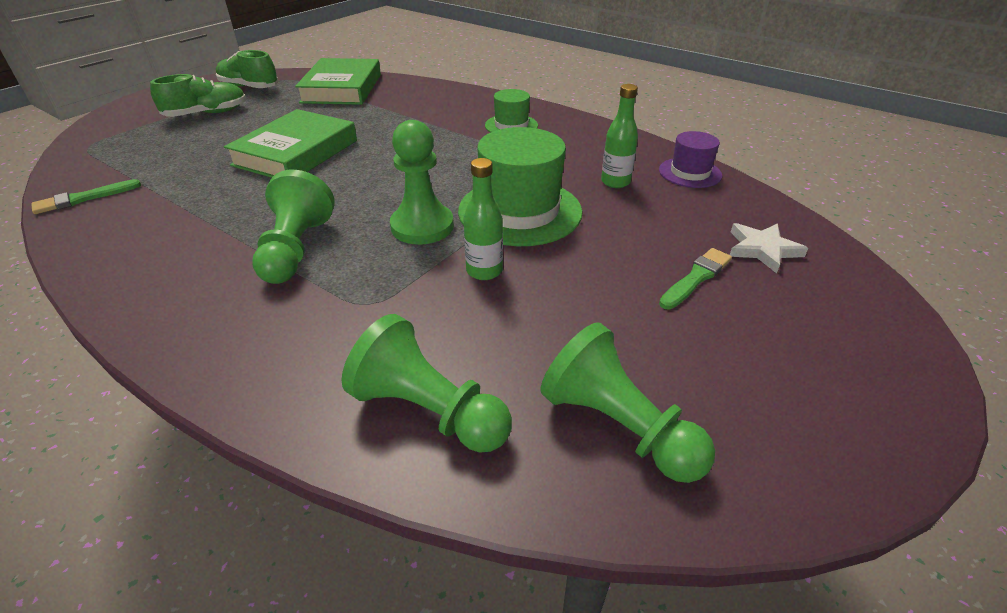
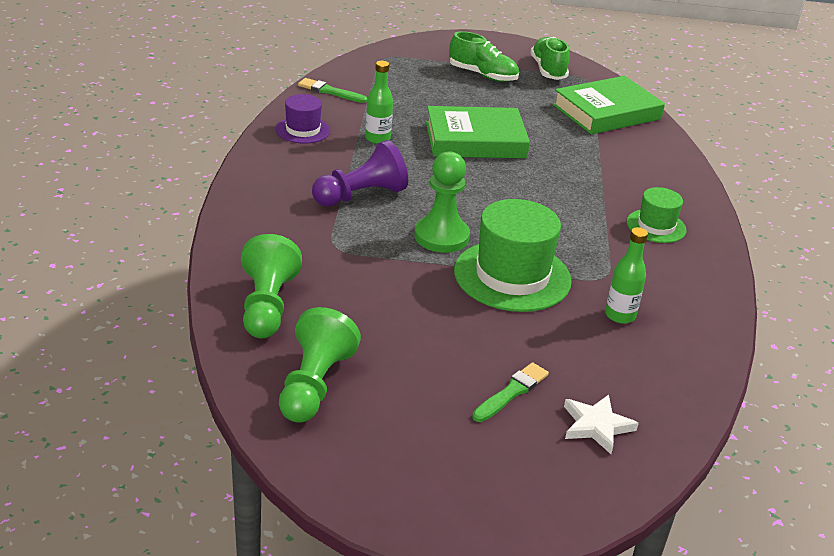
camera: 55 degrees right, 5 degrees down
(296, 249) = (361, 195): green pawn -> purple pawn
(484, 271) = (416, 283): green bottle -> green bottle (377, 139)
(690, 173) = (694, 358): purple hat -> purple hat (303, 130)
(696, 278) = (511, 392): green brush -> green brush turned 60 degrees counterclockwise

